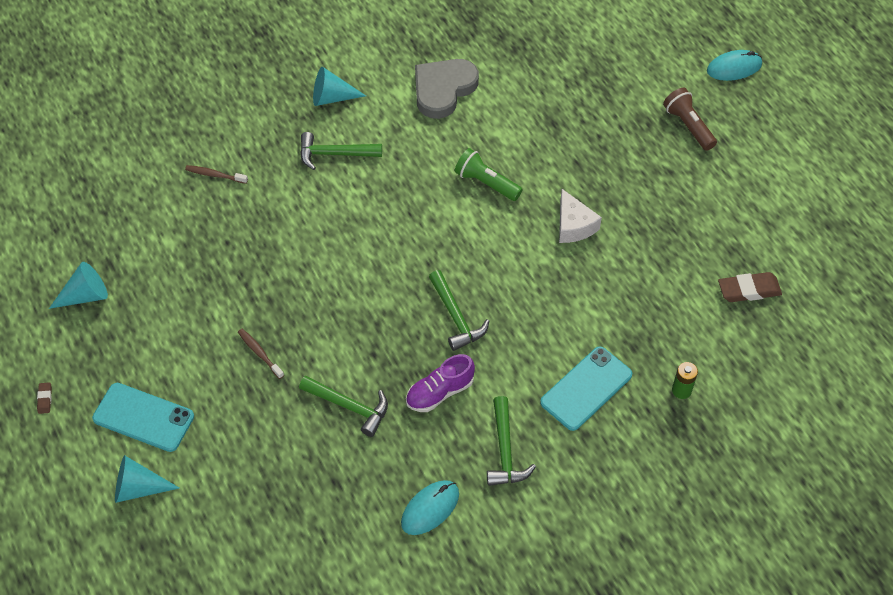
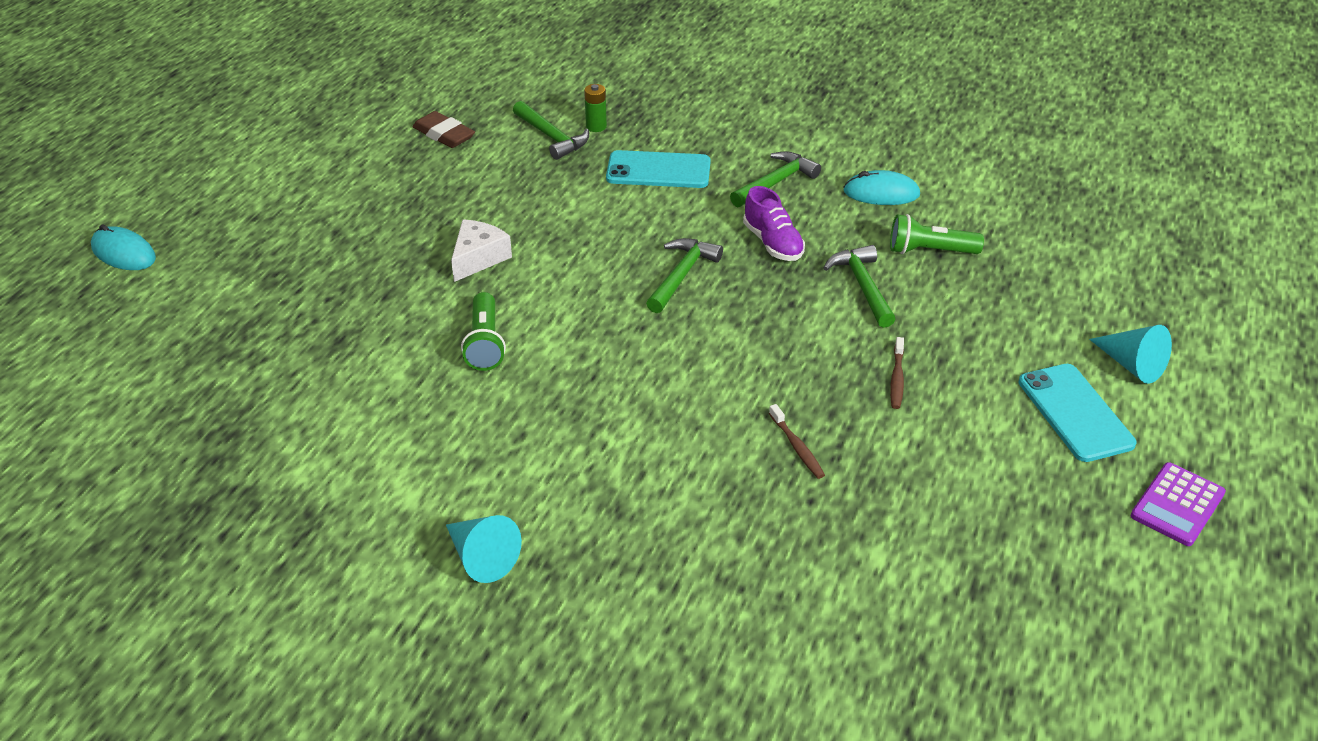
camera: 130 degrees left, 15 degrees down
(45, 399) = (1177, 505): brown eraser -> purple calculator
(85, 296) = (1038, 575): turquoise cone -> none
(215, 175) = (734, 586): brown toothbrush -> brown toothbrush (797, 447)
(334, 154) = (575, 492): green hammer -> green hammer (552, 137)
(342, 478) = (929, 251): none -> green flashlight
(440, 392) = (773, 243): purple shoe -> purple shoe turned 45 degrees clockwise
(443, 89) = (365, 458): grey heart -> none
(688, 126) = (252, 246): brown flashlight -> none

